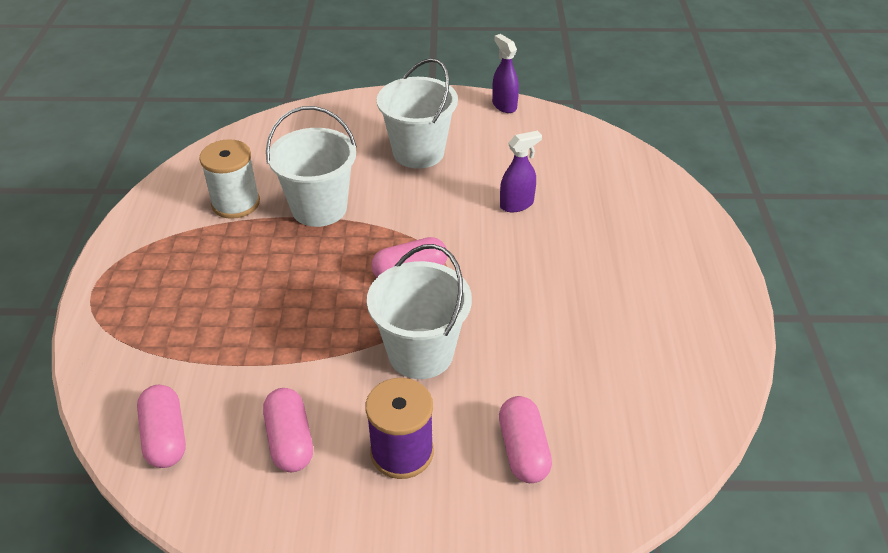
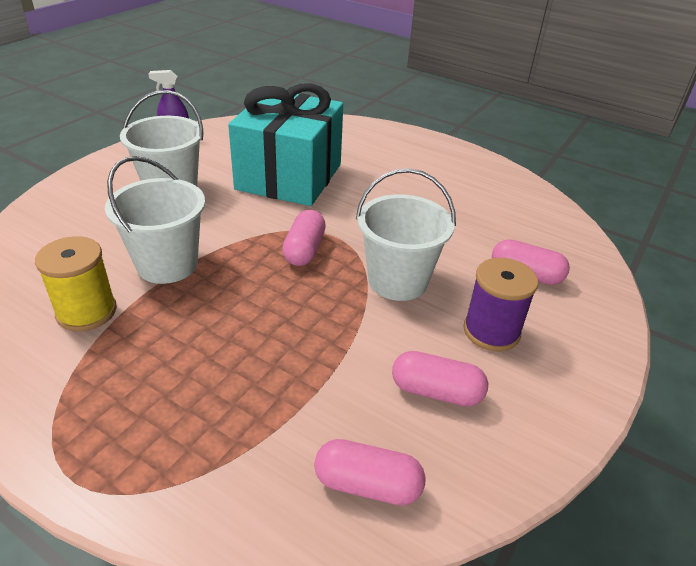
camera: 60 degrees left, 5 degrees down
(235, 203) = (86, 312): white spool -> yellow spool
(517, 204) = (289, 177): purple spray bottle -> turquoise gift

